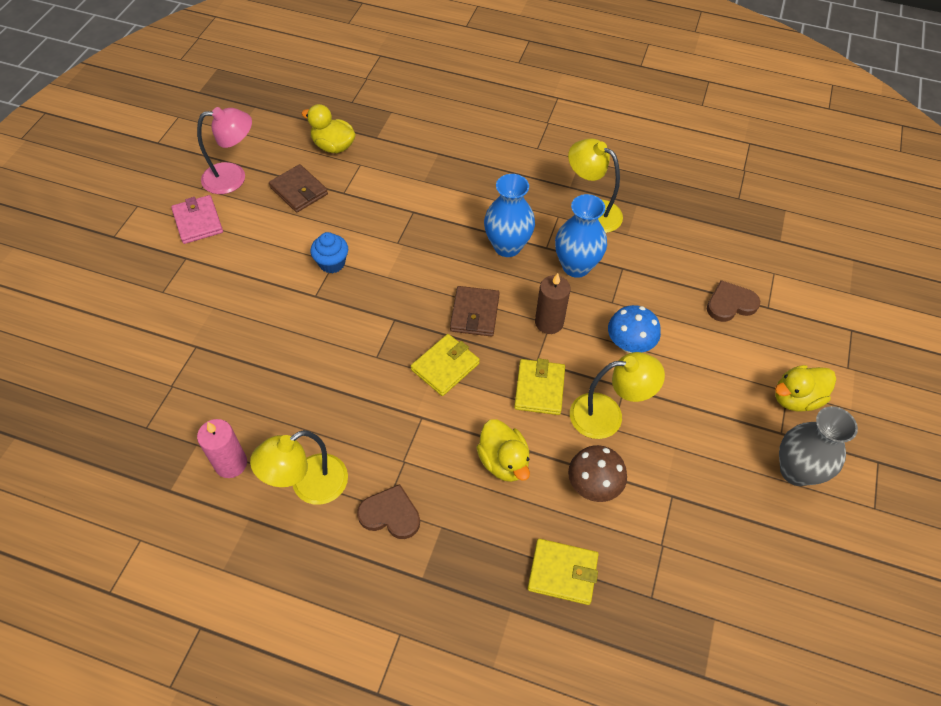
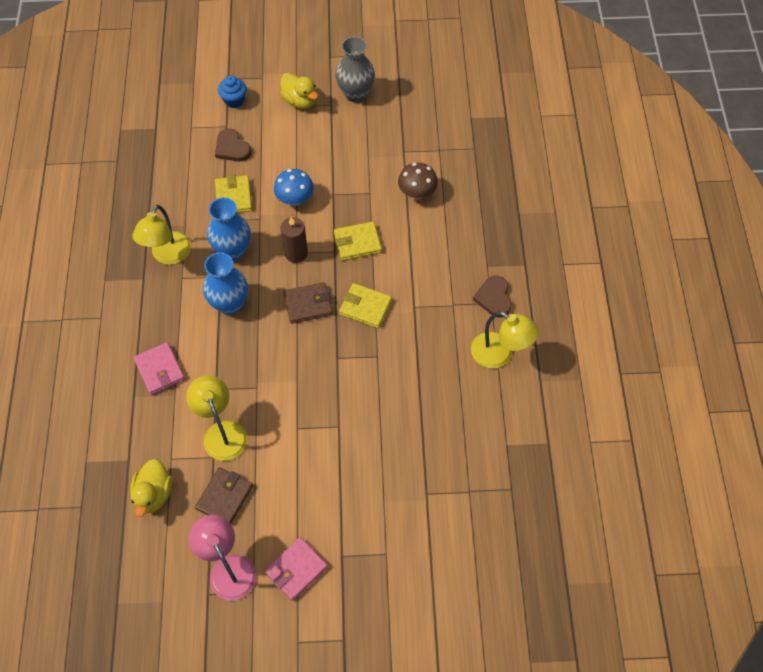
camera: 110 degrees left, 5 degrees up
(231, 463) = (509, 413): pink candle -> none
(332, 263) = (299, 429): blue cupcake -> blue cupcake (234, 100)
(457, 176) = (159, 370): none -> pink wallet
(503, 461) = (424, 246): yellow duck -> none
(562, 573) = (482, 194): yellow wallet -> yellow wallet (233, 197)
(607, 415) = (360, 198): yellow lamp -> yellow lamp (222, 432)

